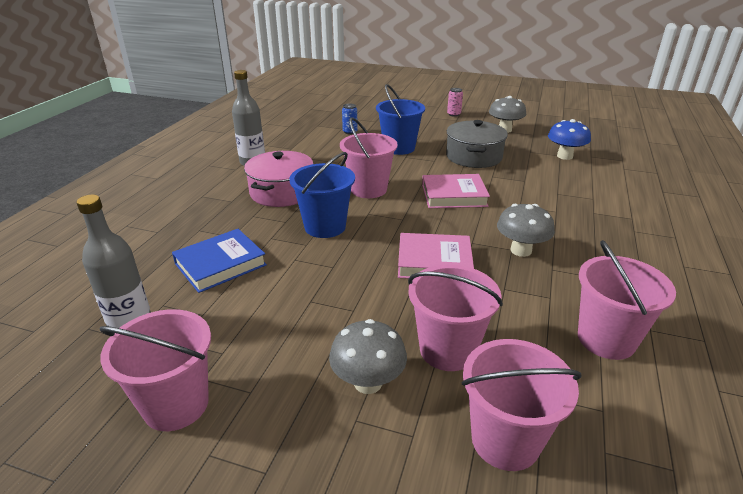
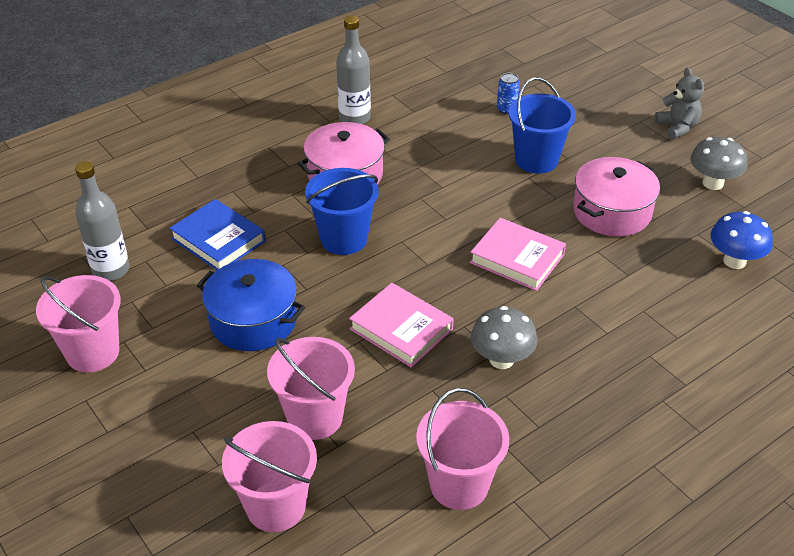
camera: 35 degrees right, 10 degrees up
(220, 264) = (218, 240): blue book -> blue book turned 45 degrees clockwise
(313, 305) = (253, 320): none -> blue pot
(368, 189) = (435, 209): pink bucket -> none
(368, 382) = (228, 409): grey mushroom -> none
(453, 114) = (677, 127): pink can -> grey teddy bear
(474, 157) = (612, 212): grey pot -> pink pot

